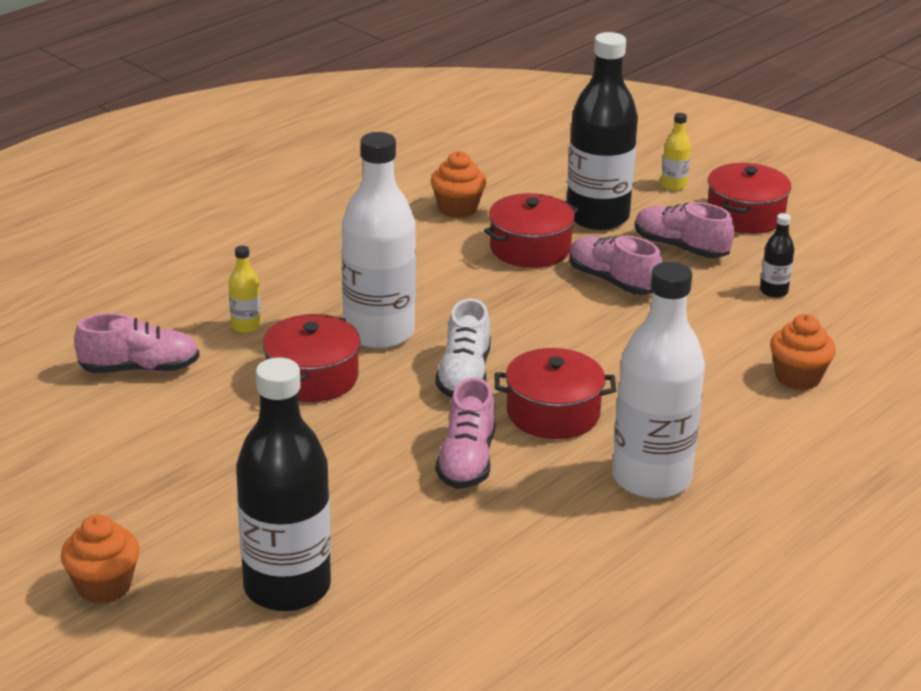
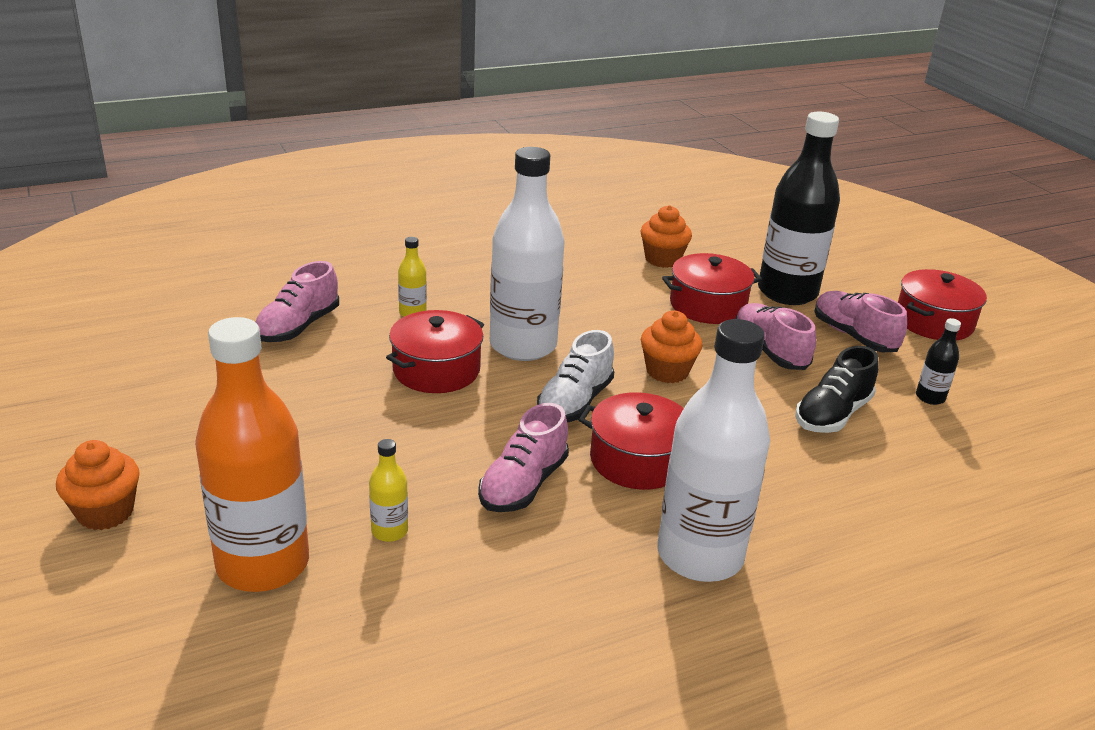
camera: 20 degrees right, 0 degrees up
(139, 369) = (298, 327): pink shoe -> pink shoe turned 105 degrees clockwise
(287, 587) = (263, 564): black bottle -> orange bottle
(673, 185) = (875, 281): yellow bottle -> yellow bottle (389, 531)
(698, 328) = (832, 415): none -> black shoe
(798, 377) = (916, 490): orange cupcake -> orange cupcake (667, 371)

